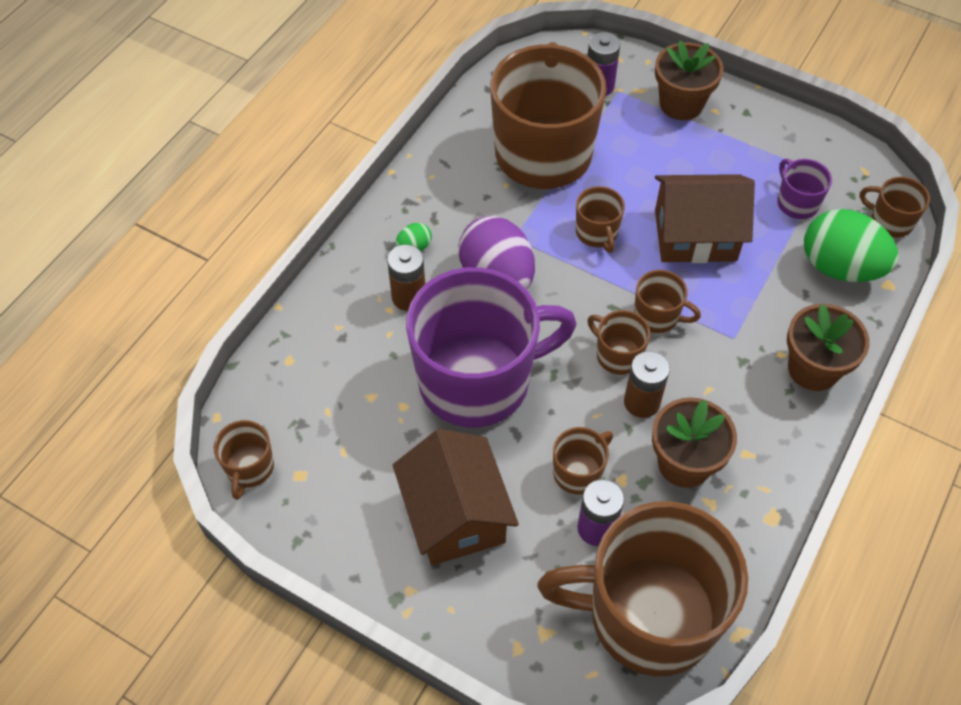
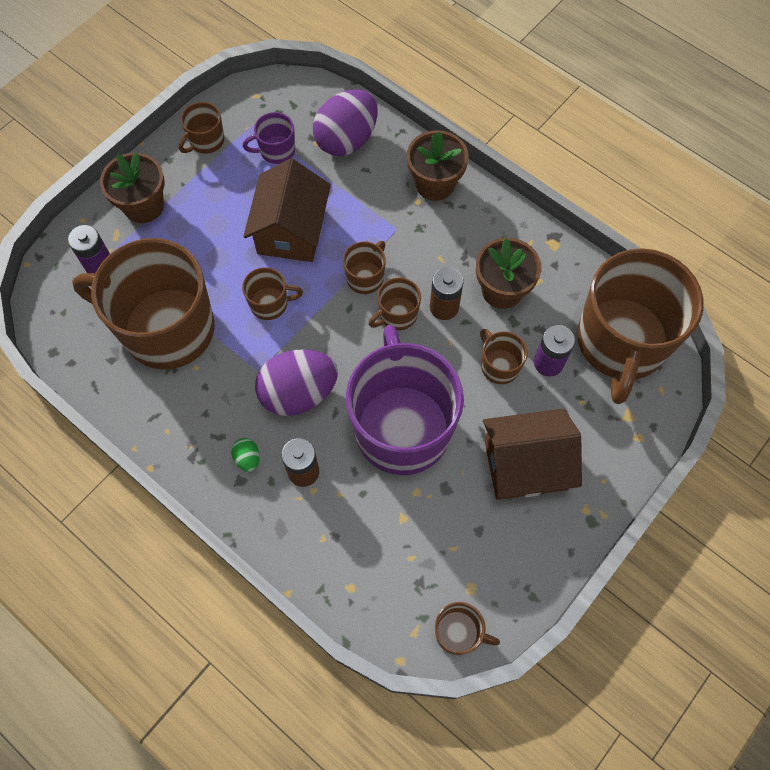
camera: 80 degrees left, 10 degrees up
(840, 267) = (346, 140): green egg -> purple egg
(890, 221) = (311, 94): brown mug -> brown mug (206, 141)

